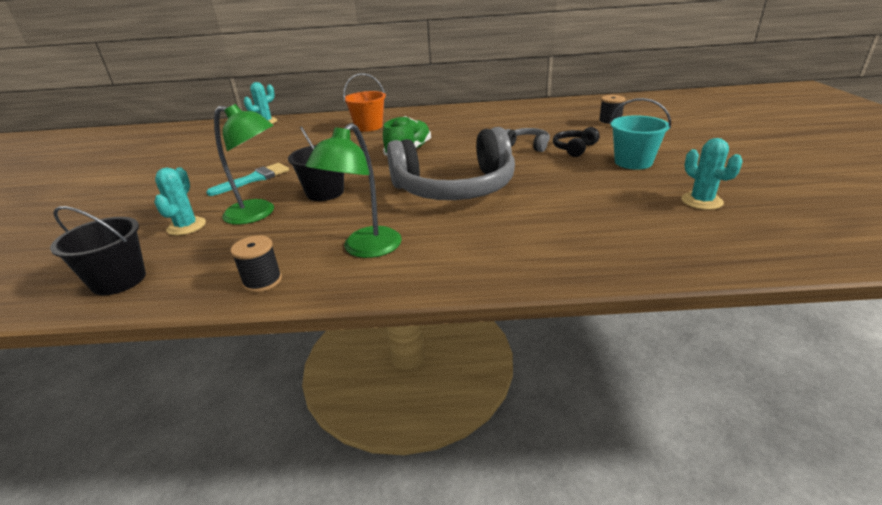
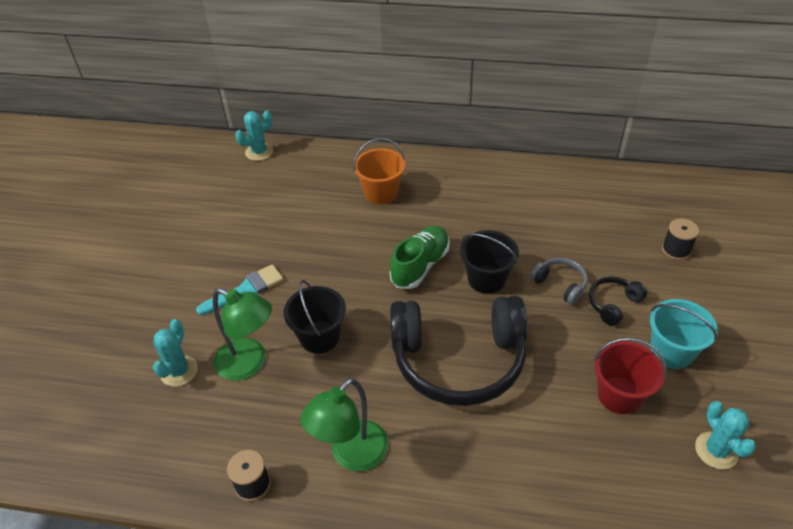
camera: 10 degrees right, 15 degrees up
(119, 280) = (123, 451): black bucket -> black bucket (486, 279)
(455, 188) = (458, 360): grey headphones -> black headphones
(602, 186) = (619, 395): none -> red bucket

